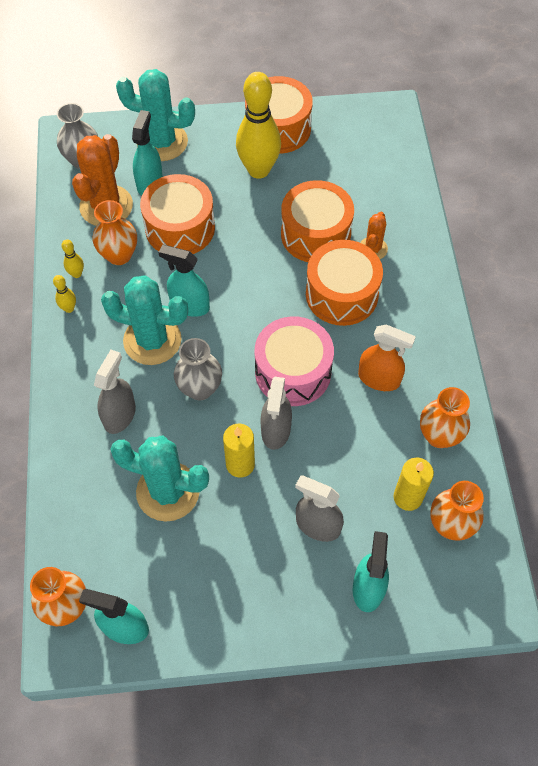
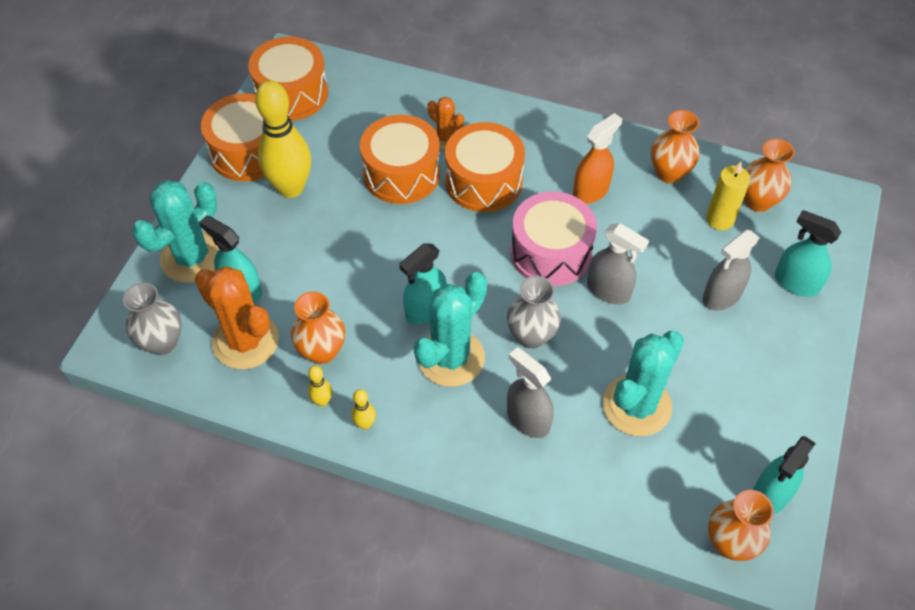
camera: 65 degrees left, 5 degrees down
(180, 228) = (321, 282): orange drum -> orange drum (292, 93)
(240, 464) = (633, 333): yellow candle -> none

